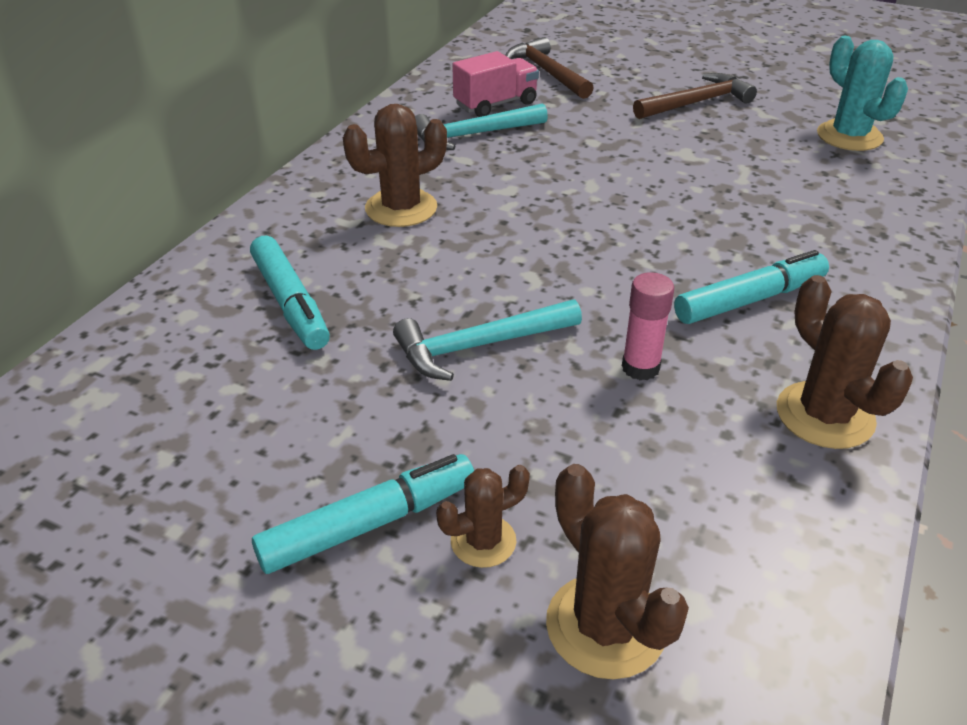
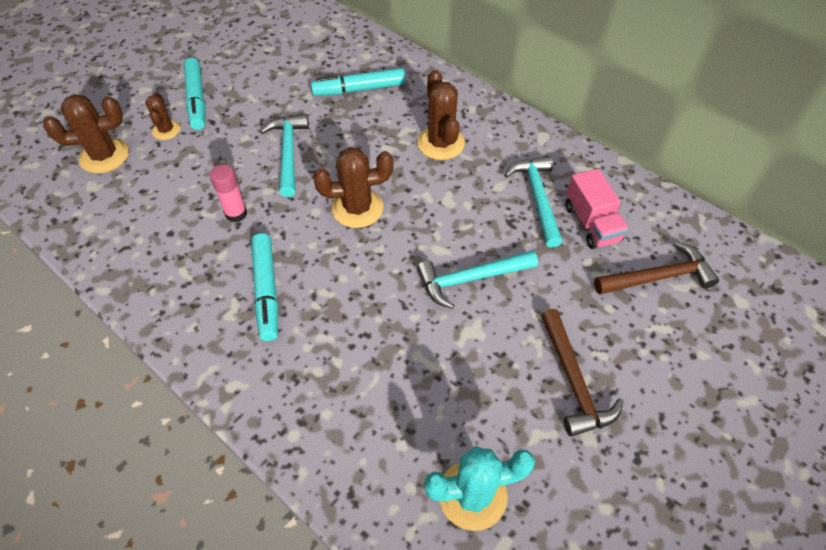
camera: 105 degrees right, 15 degrees up
(620, 162) = (470, 279): none -> turquoise hammer
(824, 415) = (155, 281): brown cactus -> brown cactus (357, 208)

